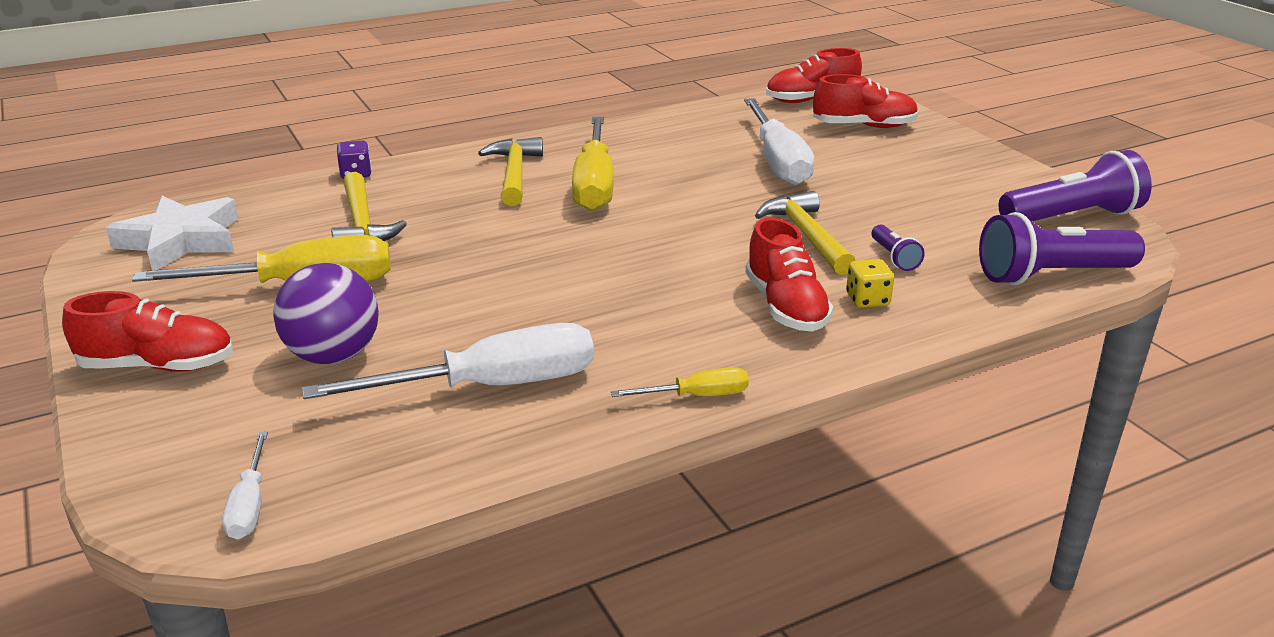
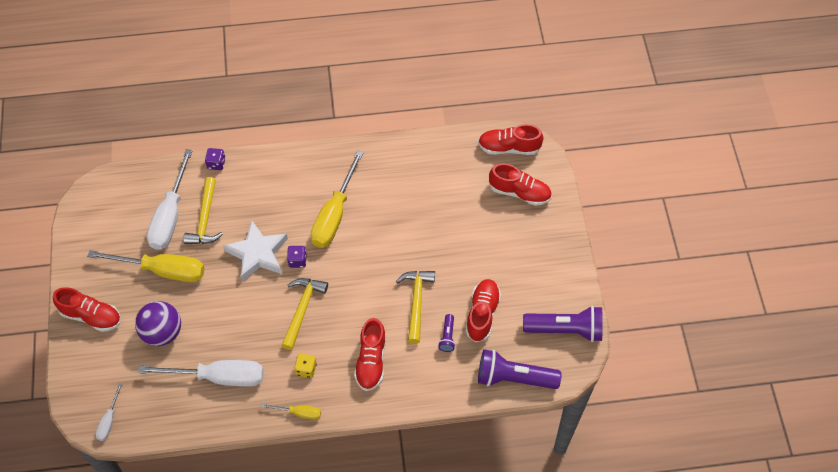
camera: 20 degrees right, 30 degrees up
(180, 241) = (117, 209): white star -> white star (257, 254)
(514, 174) = (297, 189): yellow hammer -> yellow hammer (302, 309)
(562, 233) = (297, 260): none -> purple dice
(778, 161) = (445, 219): white screwdriver -> white screwdriver (170, 215)
(867, 300) = (412, 368): yellow dice -> yellow dice (306, 369)
(926, 227) = (482, 314): none -> red shoe

